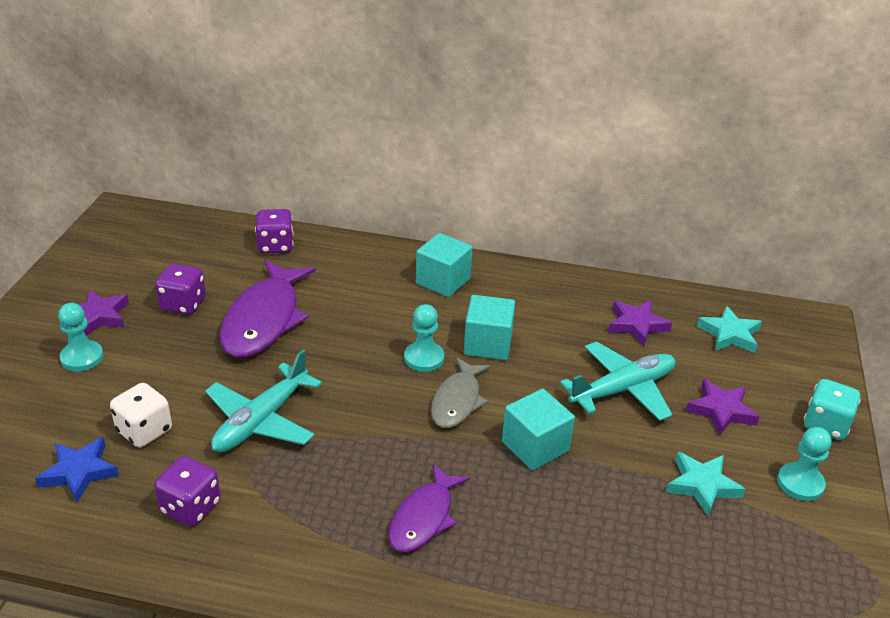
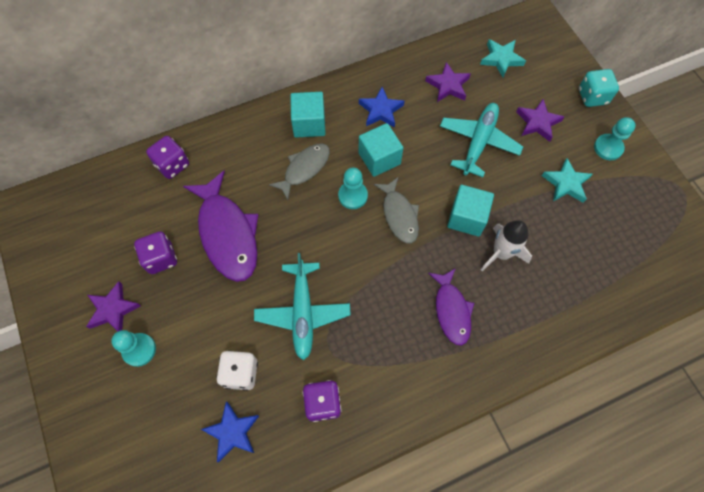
camera: 35 degrees left, 30 degrees up
(397, 311) = (304, 169): none -> grey fish
(533, 308) = (381, 110): none -> blue star
(544, 502) = (501, 253): none -> white rocket

